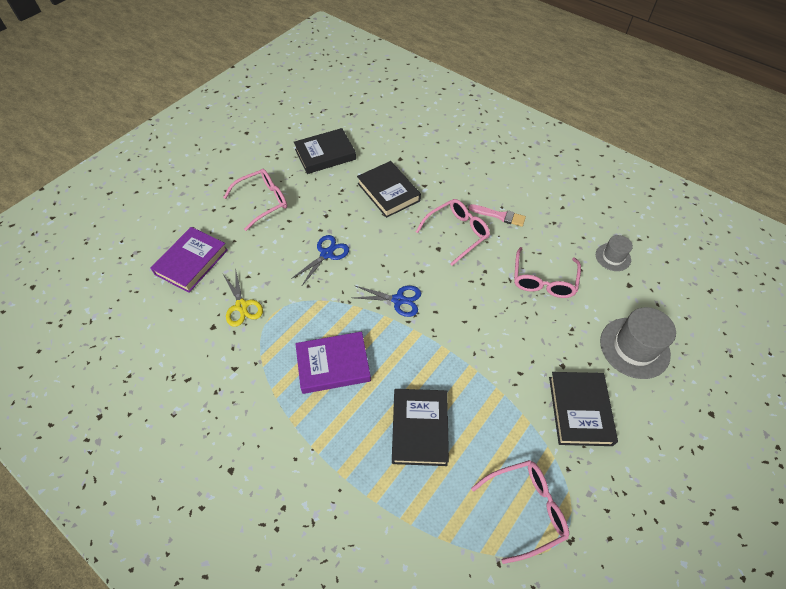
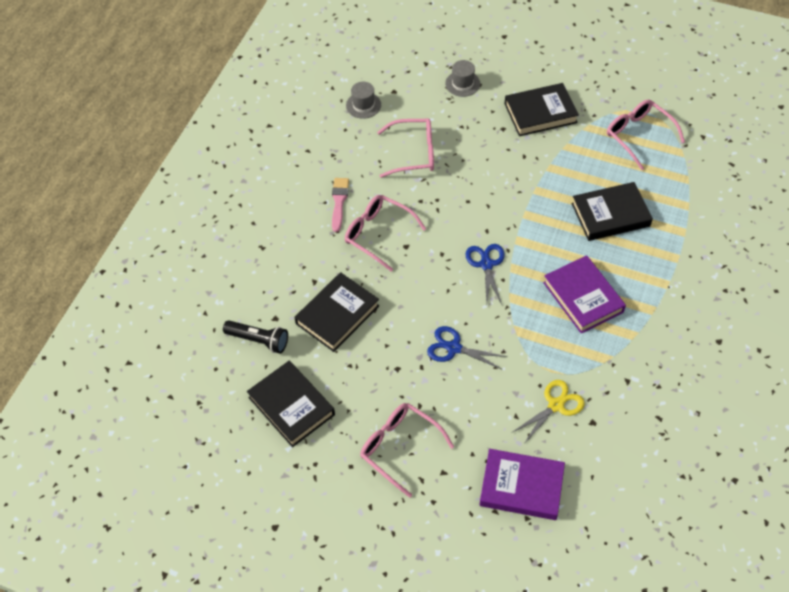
camera: 105 degrees left, 0 degrees up
(385, 147) = (258, 340): none -> black flashlight
(634, 347) = (462, 83): grey hat -> grey hat, size x0.57

